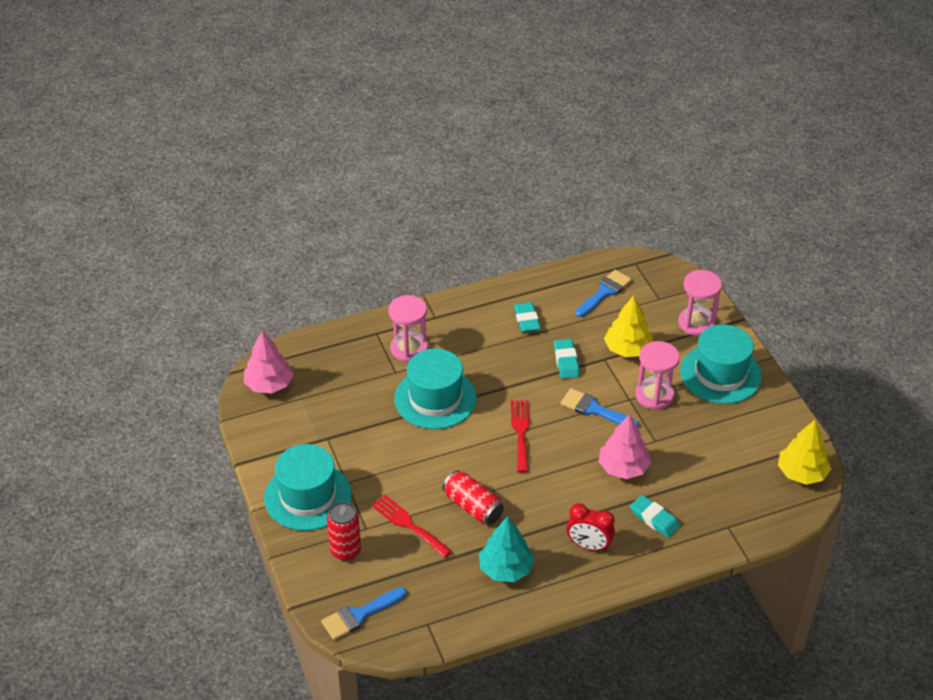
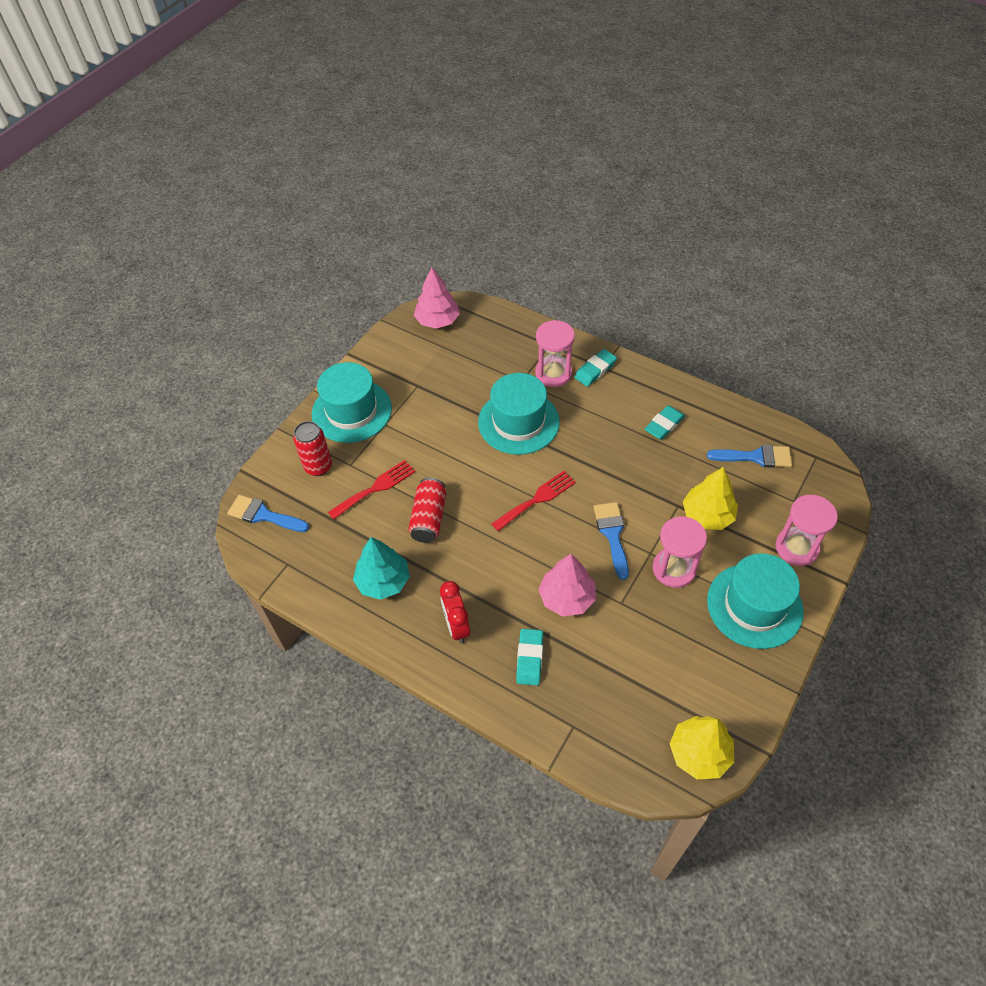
camera: 55 degrees right, 10 degrees up
(408, 524) = (375, 488): red fork -> red fork turned 45 degrees clockwise
(566, 361) = (646, 480): turquoise eraser -> turquoise eraser (595, 370)

